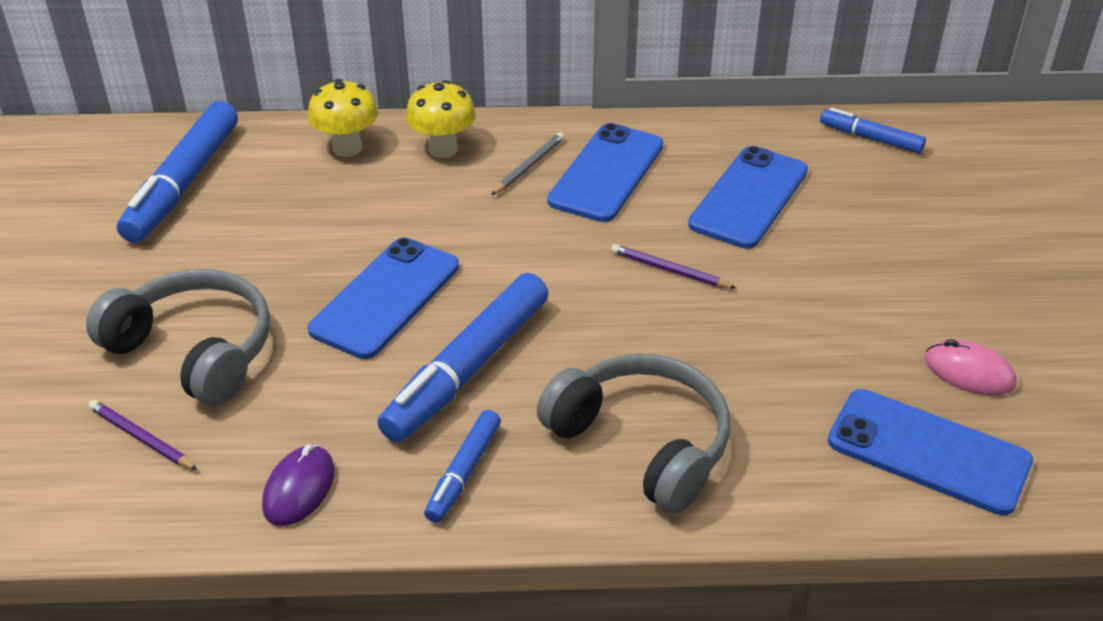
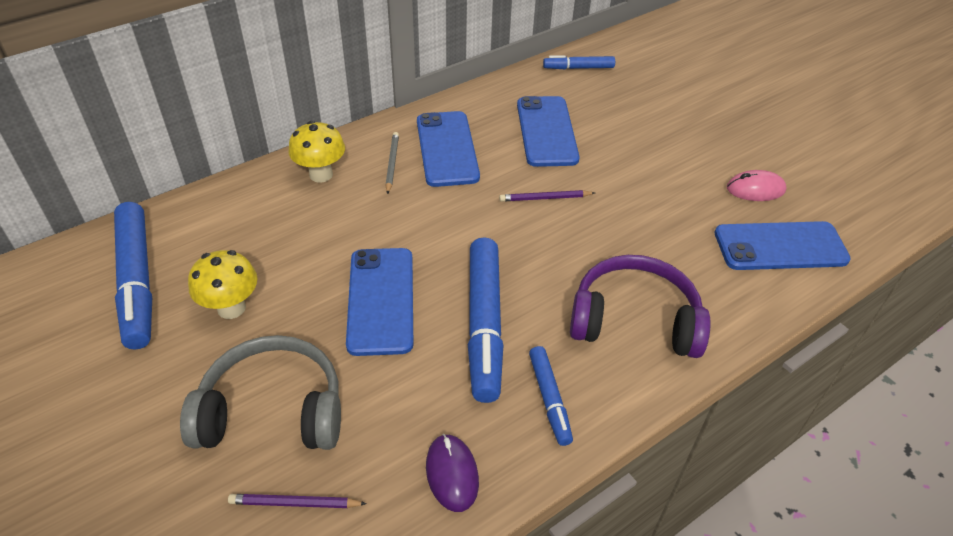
camera: 35 degrees left, 5 degrees up
(347, 148) = (248, 201): yellow mushroom -> yellow mushroom (231, 308)
(641, 443) = (634, 320): grey headphones -> purple headphones

